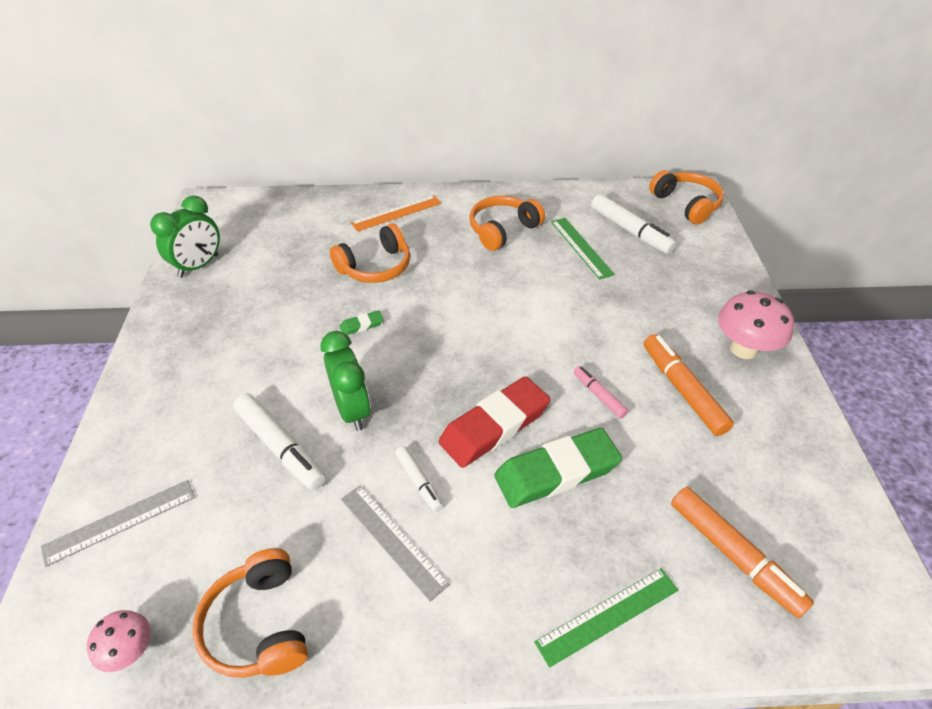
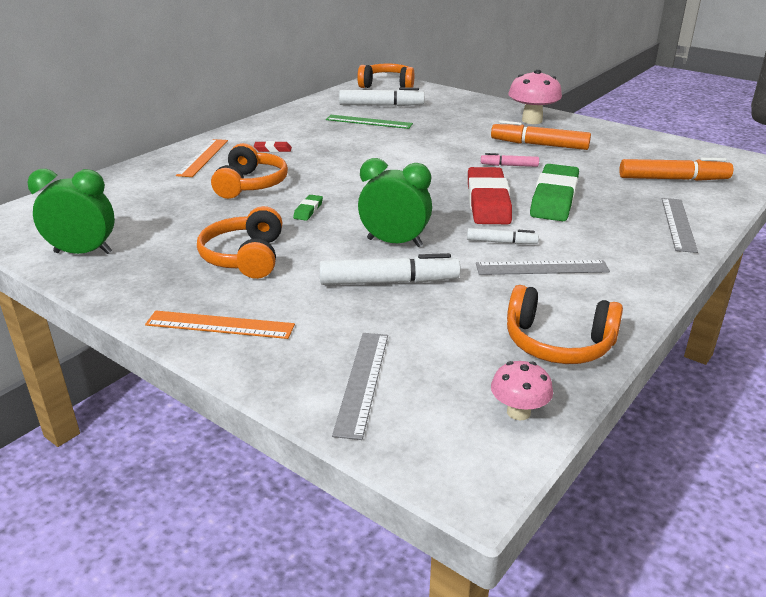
camera: 50 degrees left, 15 degrees down
(150, 394) = (220, 325): none -> orange ruler
(199, 266) = (83, 252): green clock -> green clock turned 75 degrees counterclockwise
(453, 235) = (273, 149): none -> red eraser
(502, 230) = (302, 134): orange headphones -> orange headphones (245, 257)
(608, 616) = (678, 224): green ruler -> grey ruler

